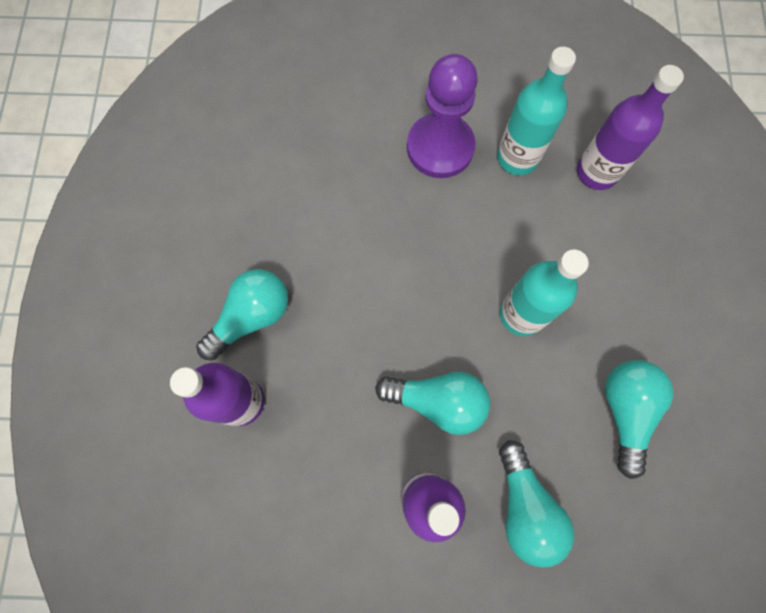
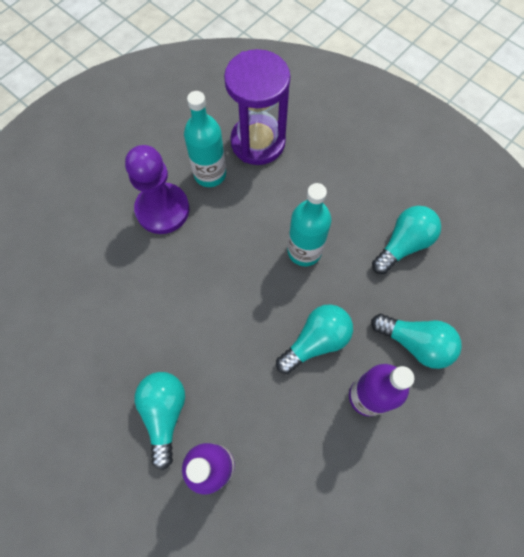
camera: 50 degrees left, 5 degrees down
(597, 172) = (258, 142): purple bottle -> purple hourglass
(625, 411) = (403, 244): turquoise light bulb -> turquoise light bulb turned 90 degrees clockwise

